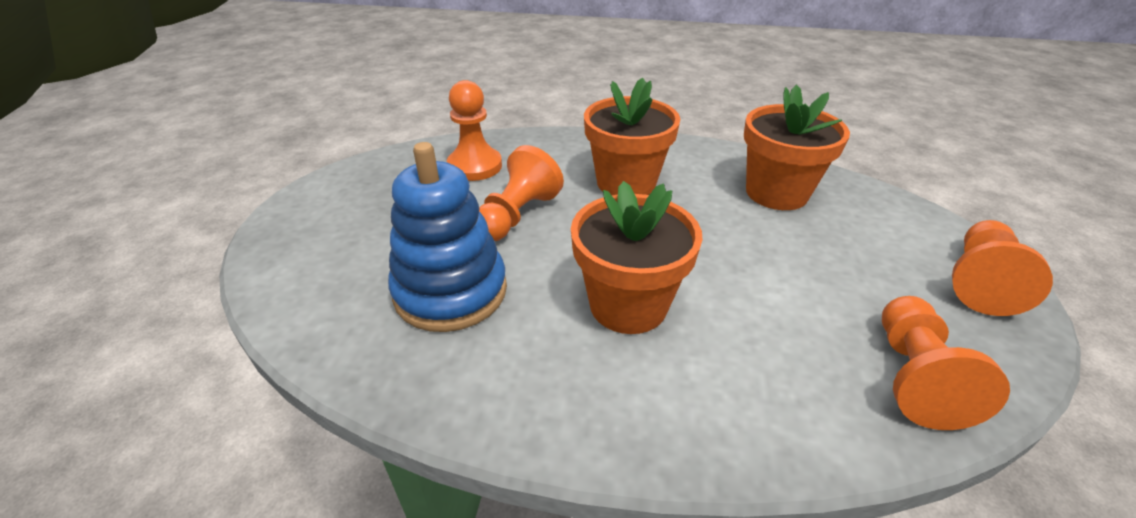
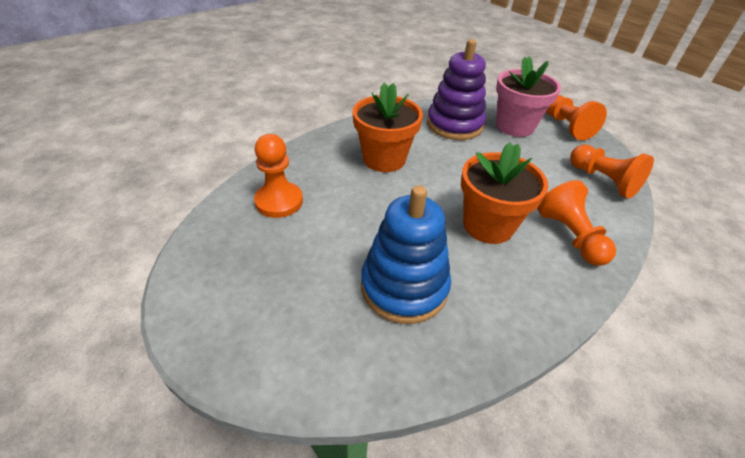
camera: 50 degrees left, 5 degrees up
(517, 216) = (361, 216): orange pawn -> orange pawn (570, 236)
(776, 193) = (454, 125): orange flower pot -> purple stacking toy
(873, 236) = (514, 126): none -> pink flower pot

